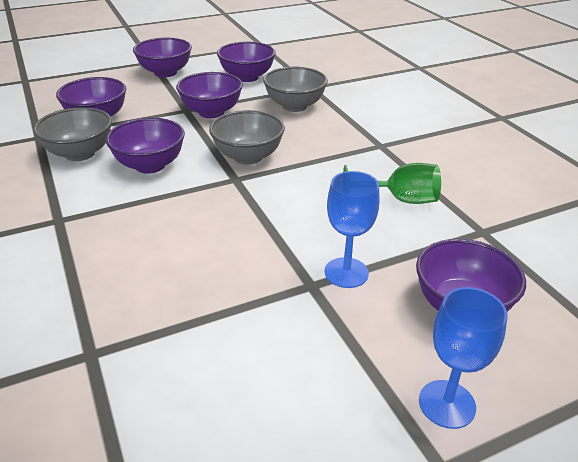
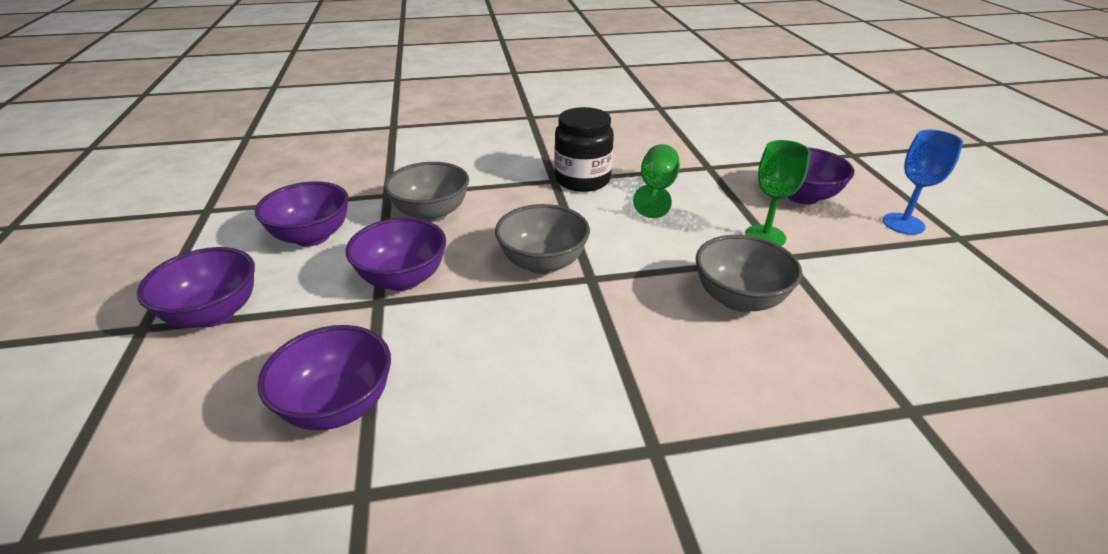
camera: 75 degrees left, 0 degrees up
(80, 153) = (460, 428): grey bowl -> grey bowl (739, 299)
(150, 165) = (531, 347): purple bowl -> none
(346, 273) = (765, 236): blue goblet -> green goblet
(391, 158) = (582, 180): none -> black jar

